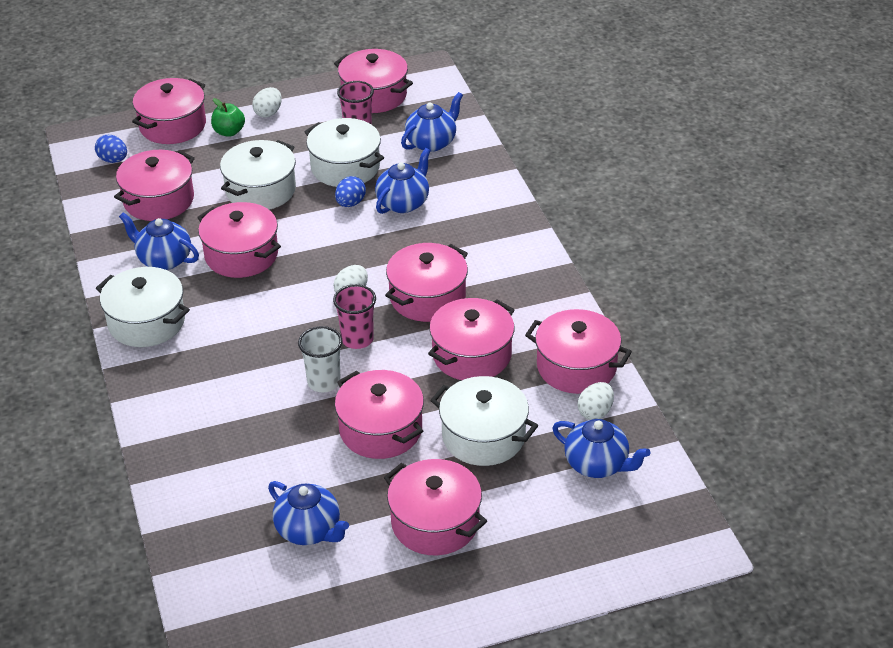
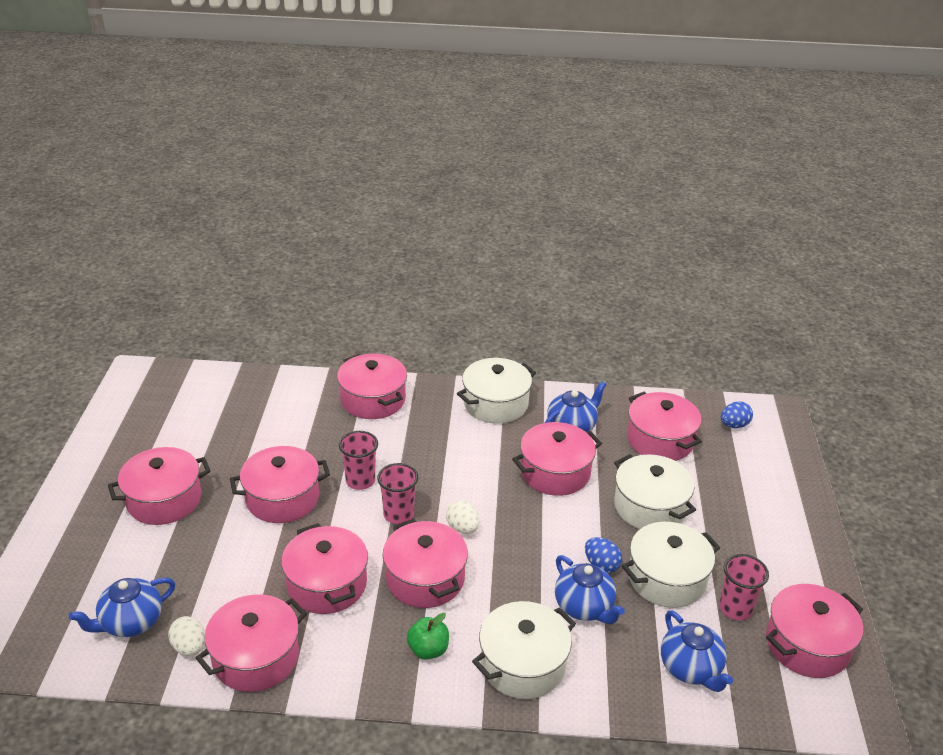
camera: 110 degrees right, 5 degrees down
(172, 125) = (783, 472): pink pot -> pink pot (373, 399)
(229, 132) = (760, 507): green apple -> green apple (428, 650)
(268, 113) = (790, 545): white egg -> none
(309, 530) = (216, 435): blue teapot -> none
(324, 382) = (360, 481): white cup -> pink cup
(483, 436) = (225, 558): white pot -> white pot (523, 664)

